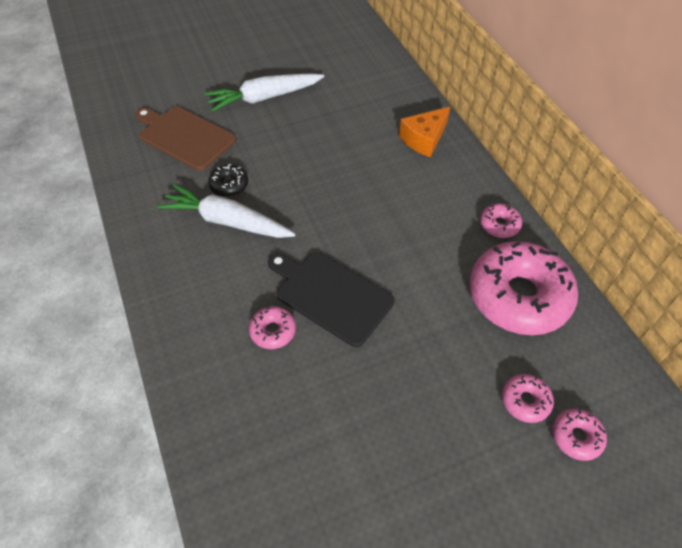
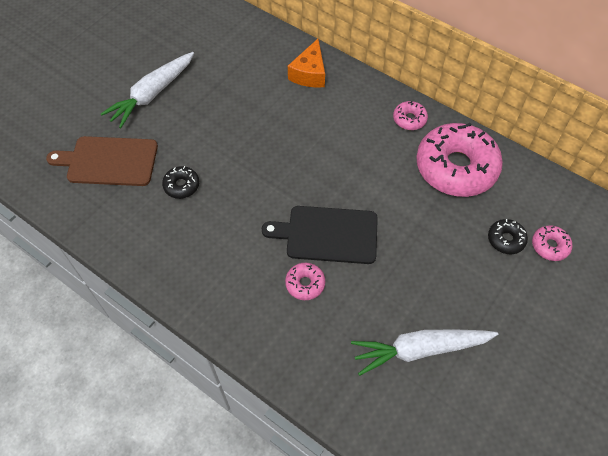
camera: 30 degrees left, 5 degrees up
(227, 221) = (204, 217): white carrot -> white carrot (420, 350)
(525, 401) = (506, 239): pink donut -> black donut

